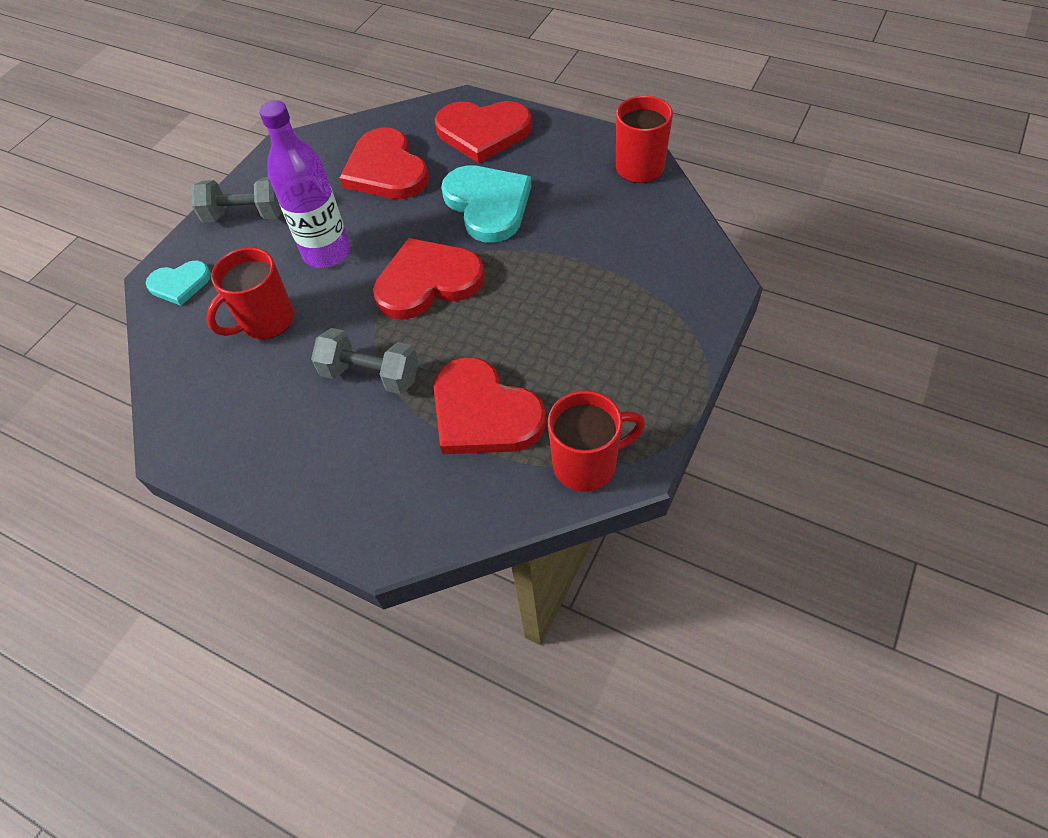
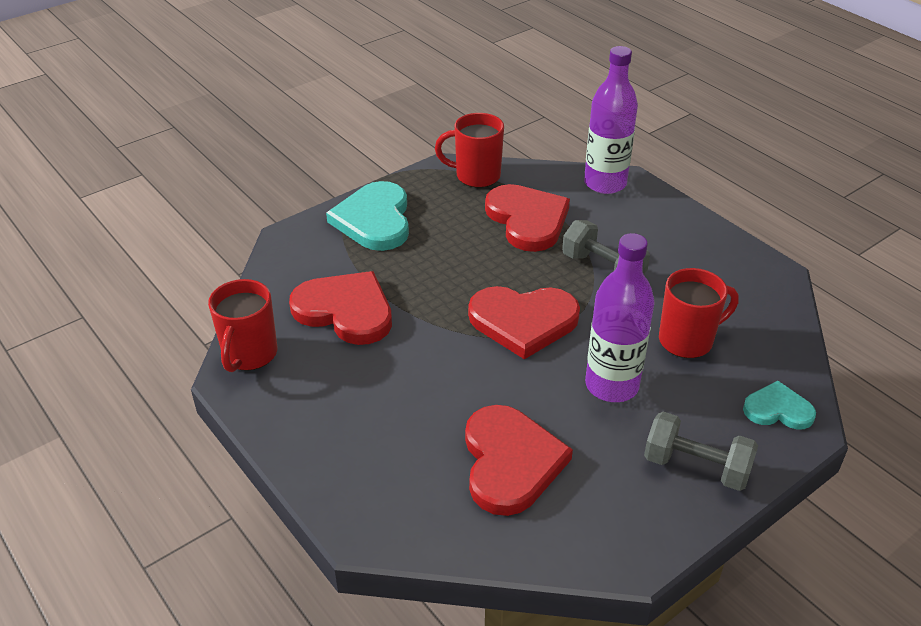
camera: 160 degrees left, 15 degrees down
(411, 524) = (605, 183): none -> purple bottle
(483, 132) = (370, 468): red heart -> red heart (345, 311)
(488, 205) = (424, 373): turquoise heart -> turquoise heart (374, 220)

